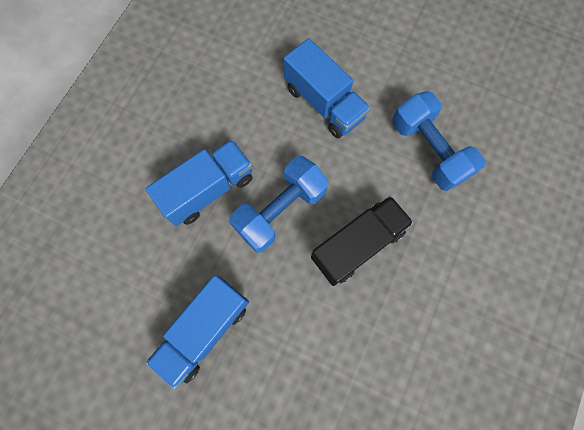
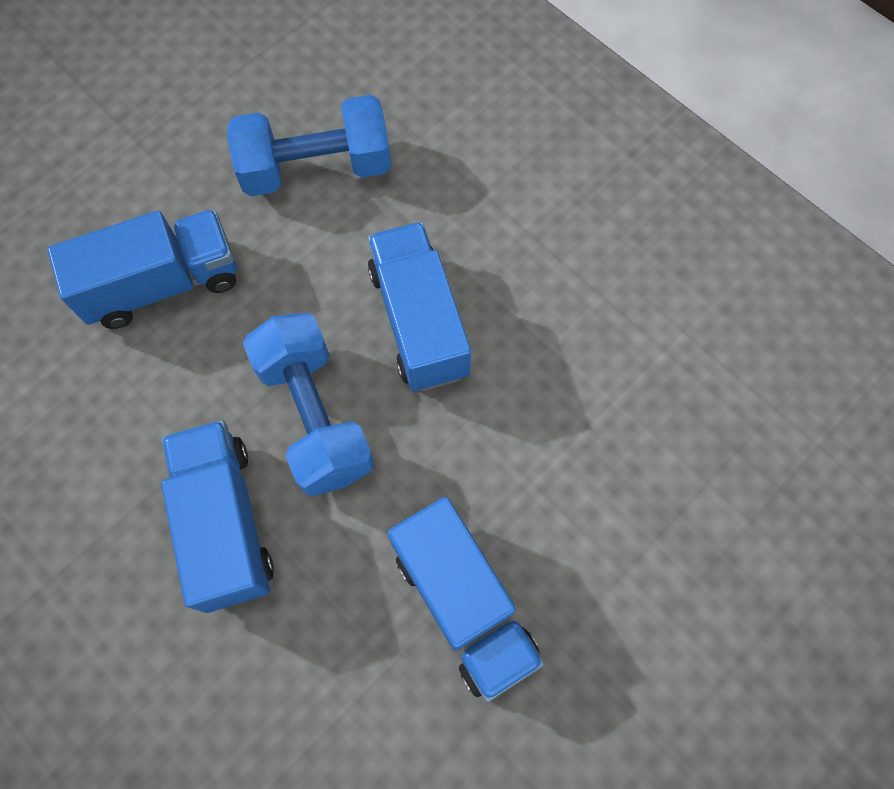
camera: 70 degrees left, 5 degrees down
(357, 245) = (419, 322): black truck -> blue truck

